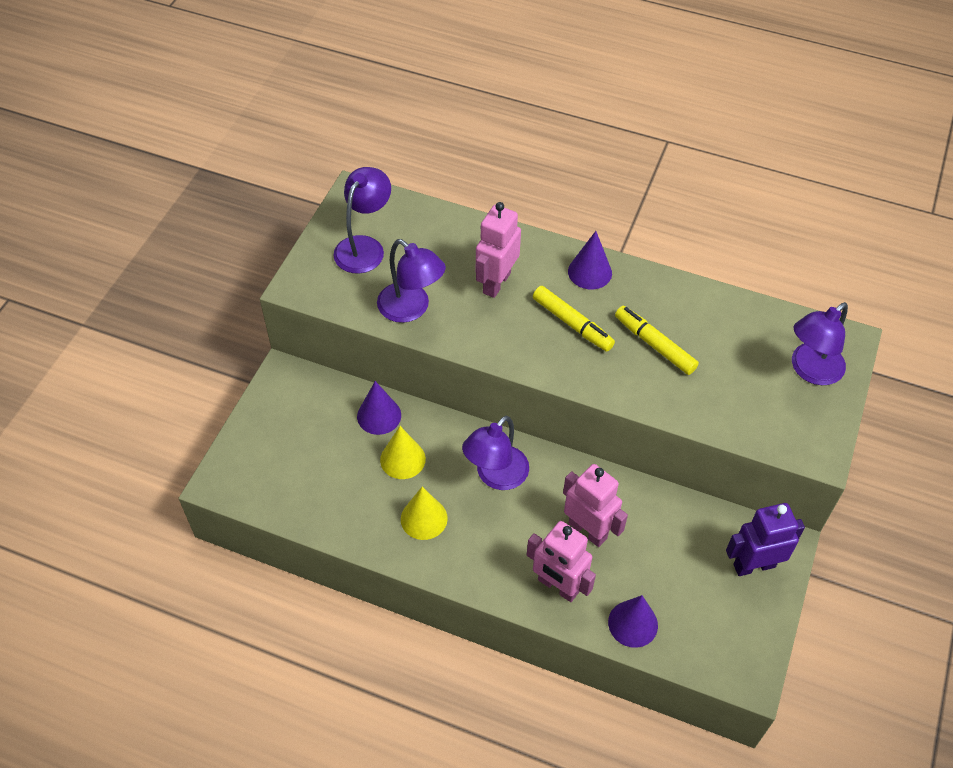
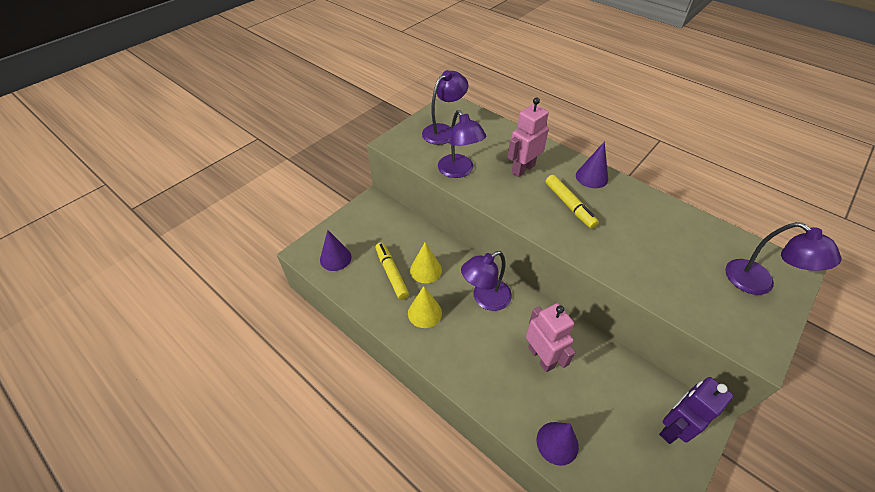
camera: 20 degrees right, 5 degrees down
(379, 415) = (421, 239): purple cone -> purple cone (335, 258)
(557, 586) = (505, 392): pink robot -> none
(654, 345) = (629, 233): yellow marker -> yellow marker (391, 273)
(754, 565) = (673, 427): purple robot -> purple robot turned 45 degrees counterclockwise
(810, 370) = (758, 283): purple lamp -> purple lamp turned 105 degrees counterclockwise

